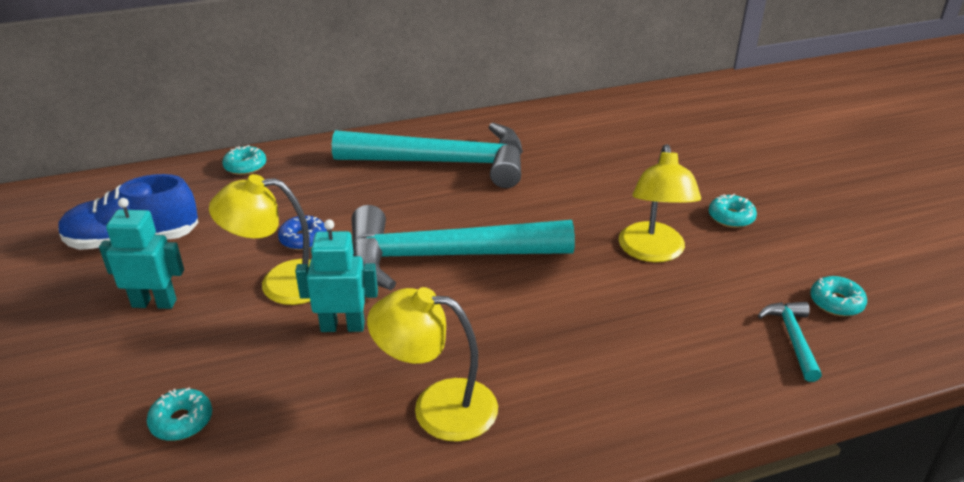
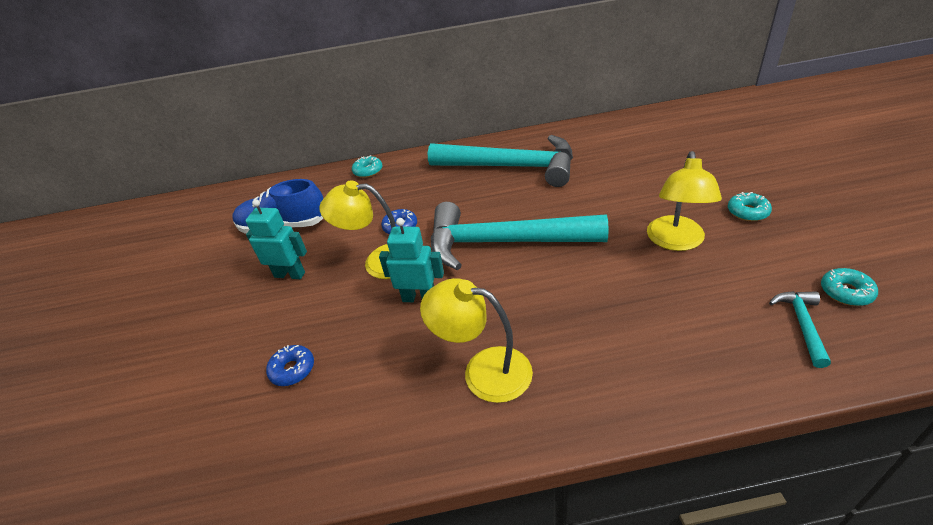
camera: 15 degrees right, 5 degrees up
(182, 421) = (292, 370): turquoise donut -> blue donut

